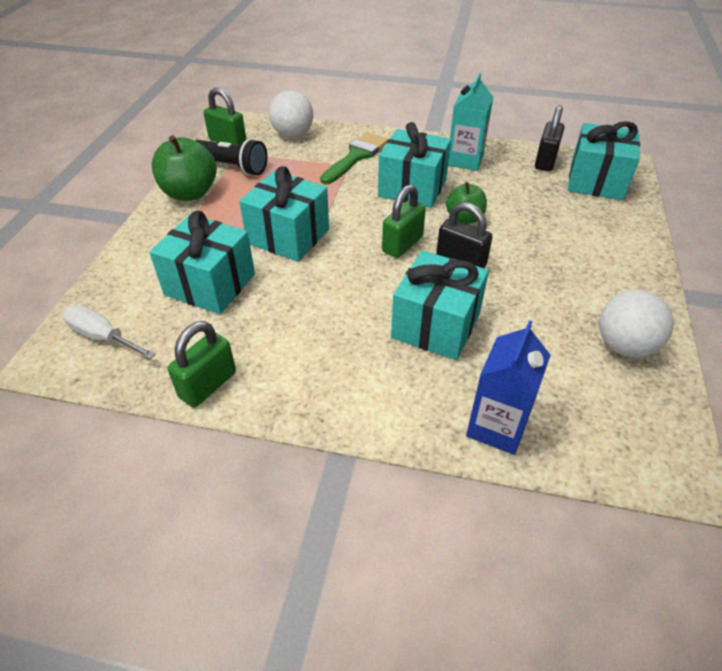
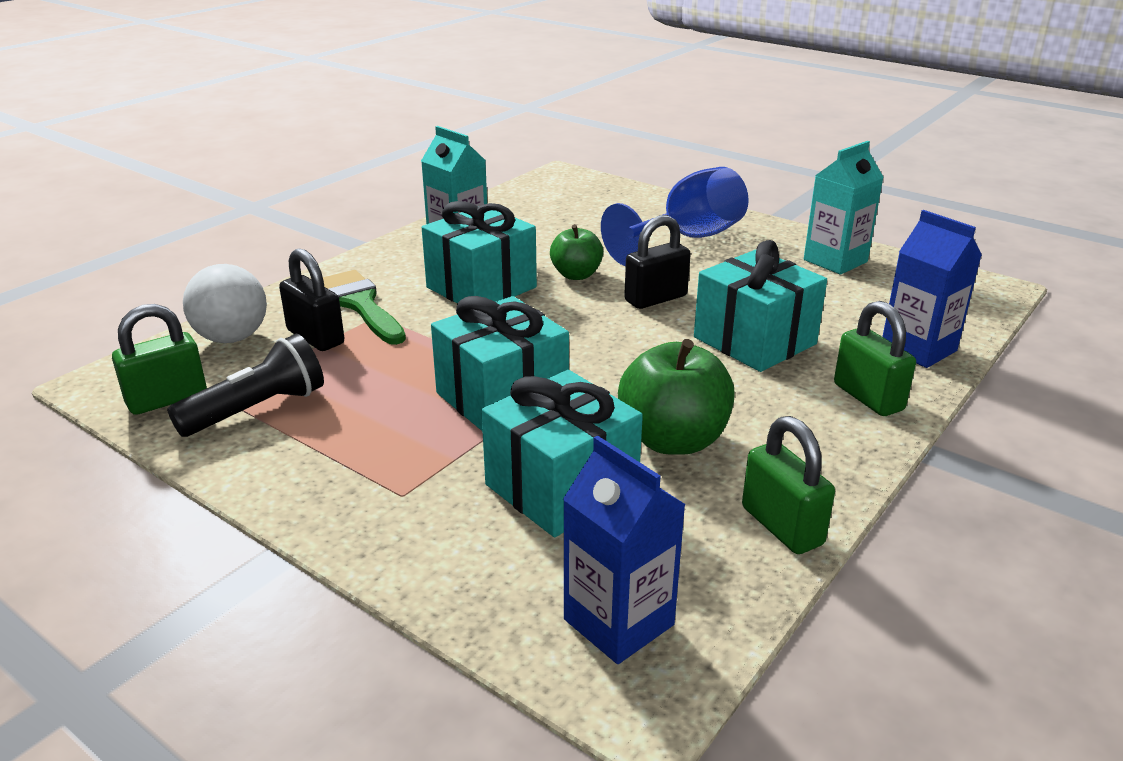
camera: 65 degrees left, 15 degrees down
(102, 337) = (618, 622): white screwdriver -> blue carton
(190, 193) = (286, 466): green apple -> green apple (673, 440)
(402, 244) = (593, 323): green padlock -> green padlock (868, 397)
(545, 161) = (512, 205): black padlock -> black padlock (315, 337)
(577, 253) = (688, 239): none -> blue goblet
(596, 181) = (576, 194): turquoise gift -> none
(624, 346) = (835, 261): white ball -> turquoise carton

